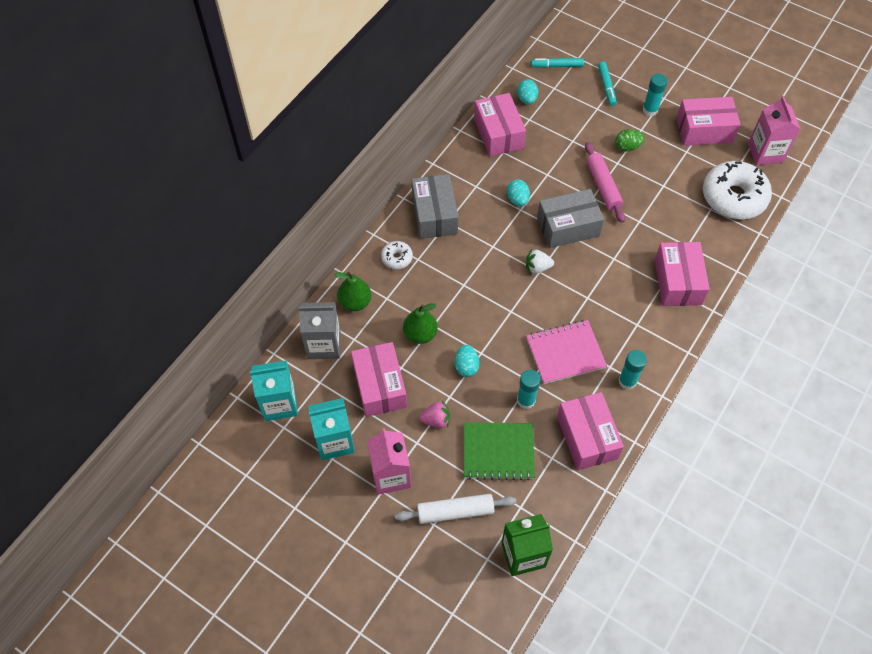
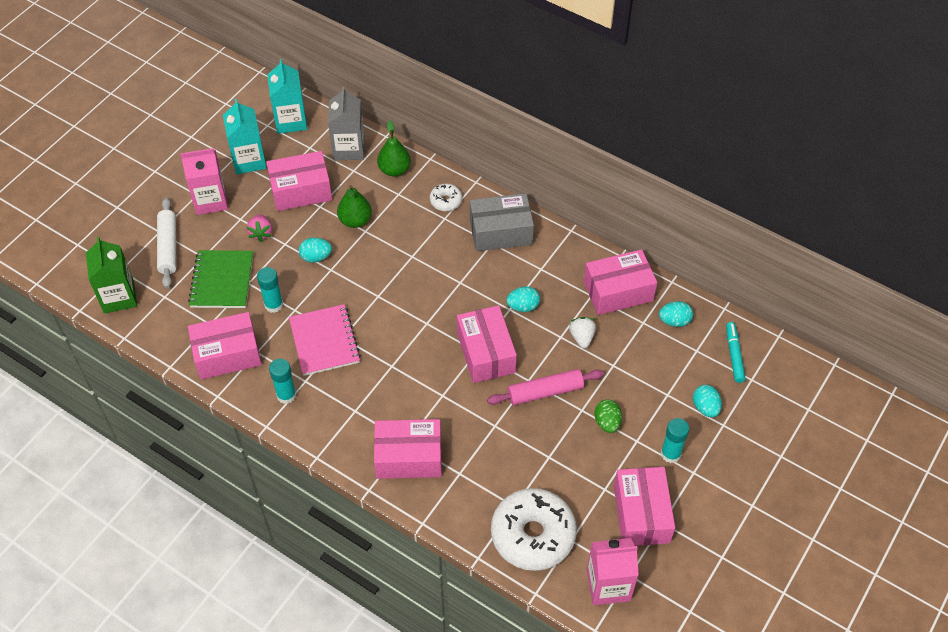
camera: 90 degrees right, 5 degrees down
(537, 267) = (431, 321): white strawberry -> white strawberry (582, 337)
(568, 227) = (486, 353): grey box -> pink box
(606, 86) = (705, 407): turquoise marker -> turquoise egg

